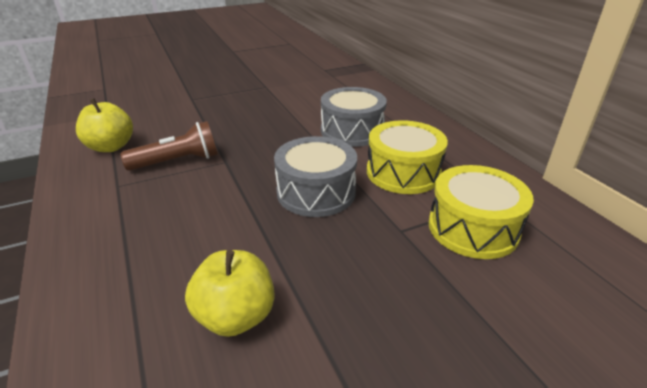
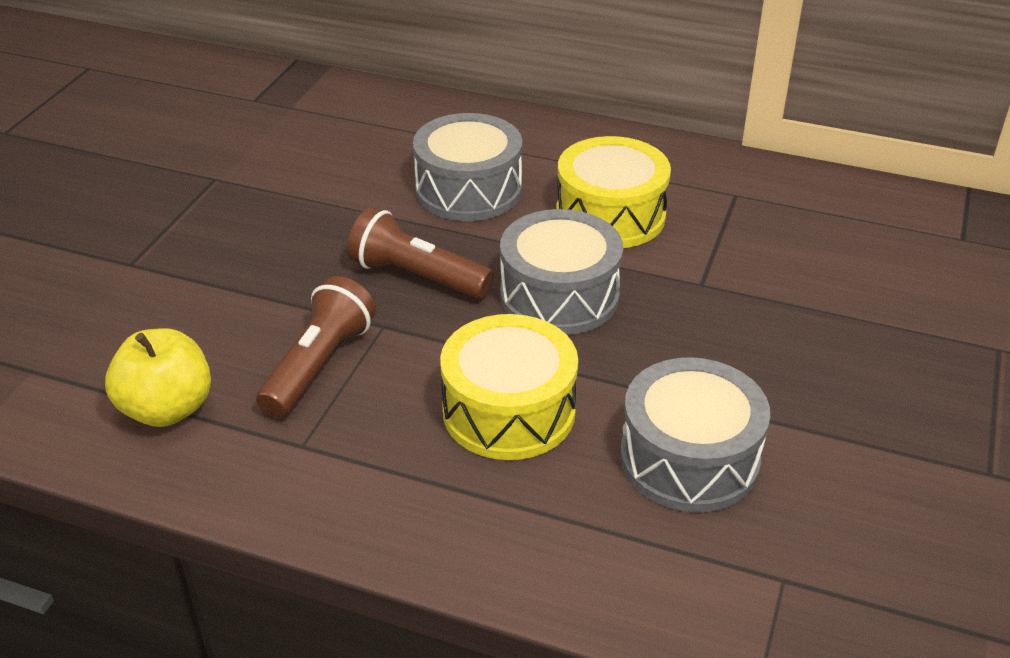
camera: 45 degrees left, 5 degrees up
(235, 316) = (689, 459): yellow apple -> grey drum
(271, 151) = (416, 276): none -> brown flashlight
(473, 228) = (755, 241): yellow drum -> yellow drum (509, 411)

